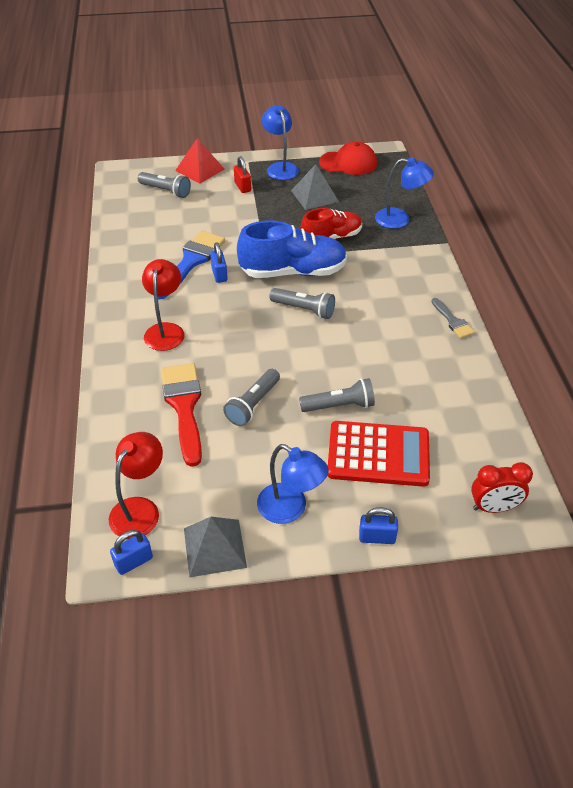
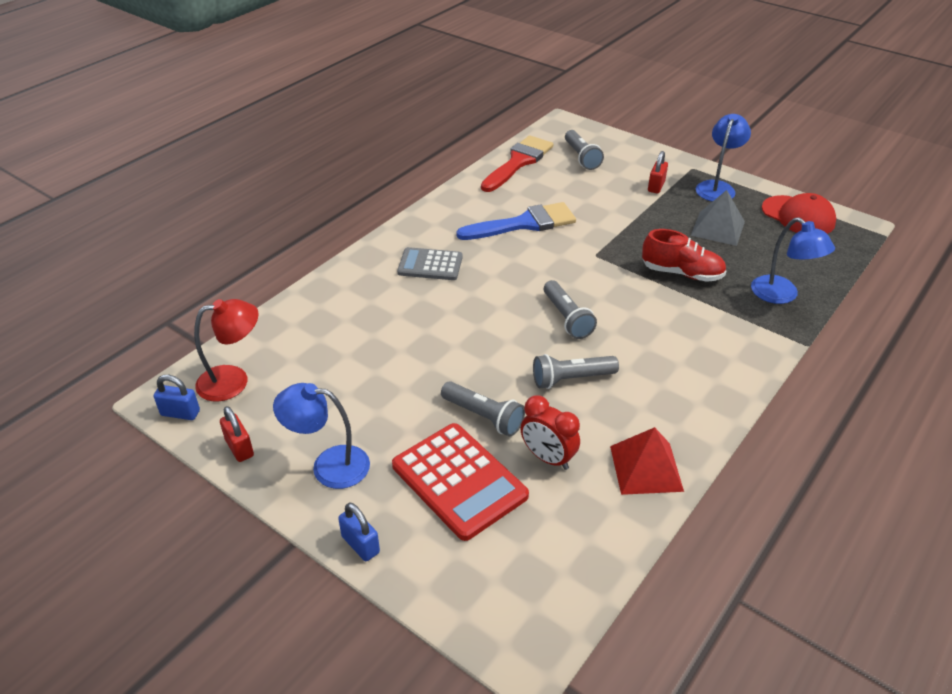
camera: 45 degrees right, 5 degrees down
(166, 330) = (430, 265): red lamp -> grey calculator
(184, 406) = (363, 330): red brush -> red brush (518, 162)
(200, 169) = (636, 154): red pyramid -> red pyramid (646, 468)
(214, 547) = (239, 448): grey pyramid -> red padlock
(219, 275) = (533, 247): blue padlock -> none
(253, 404) = (416, 365): grey flashlight -> grey flashlight (571, 379)
(290, 509) = (329, 465): blue lamp -> blue lamp turned 105 degrees clockwise
(293, 272) = (602, 281): blue shoe -> none
(452, 321) = (703, 420): grey brush -> none
(493, 507) = (496, 612): red clock -> red clock (548, 458)

